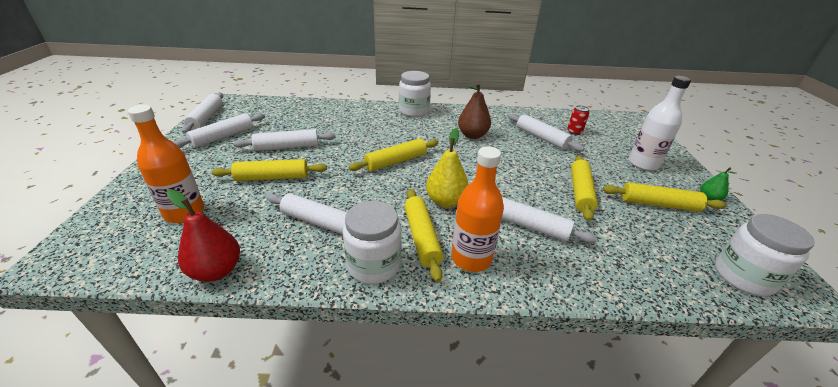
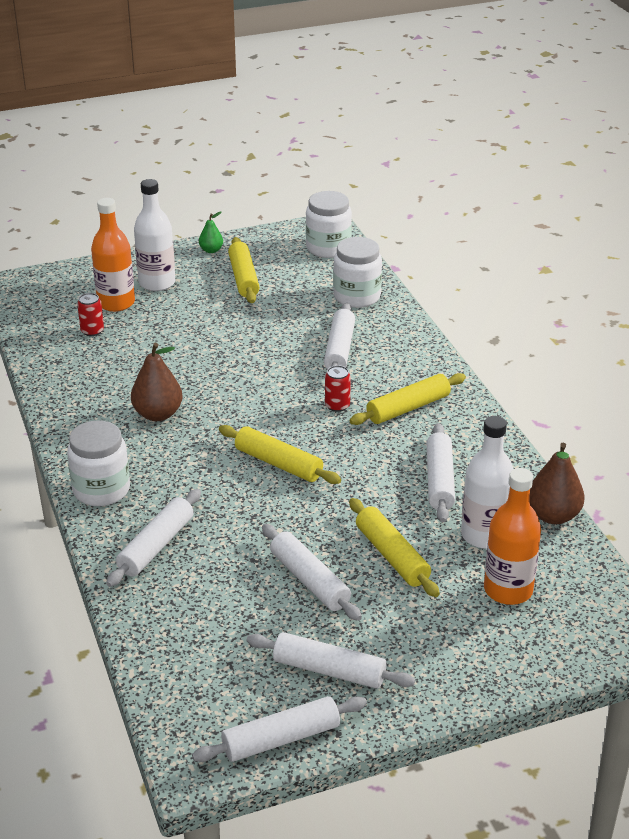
camera: 110 degrees left, 0 degrees up
(216, 271) = (553, 515): red pear -> brown pear
(243, 222) = (484, 535): none -> white bottle
(374, 265) = (466, 426): white jar -> white jar (357, 296)
(446, 201) = (337, 405): yellow pear -> red can
(471, 258) = (413, 375): orange bottle -> orange bottle (116, 303)
(541, 138) = (129, 356): white rolling pin -> white rolling pin (156, 546)
(580, 192) = (253, 322): yellow rolling pin -> none

